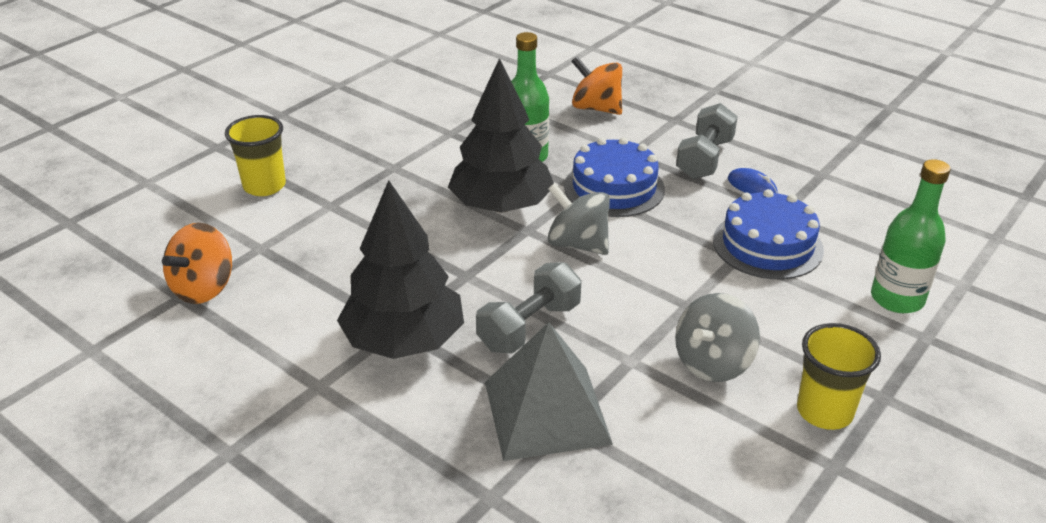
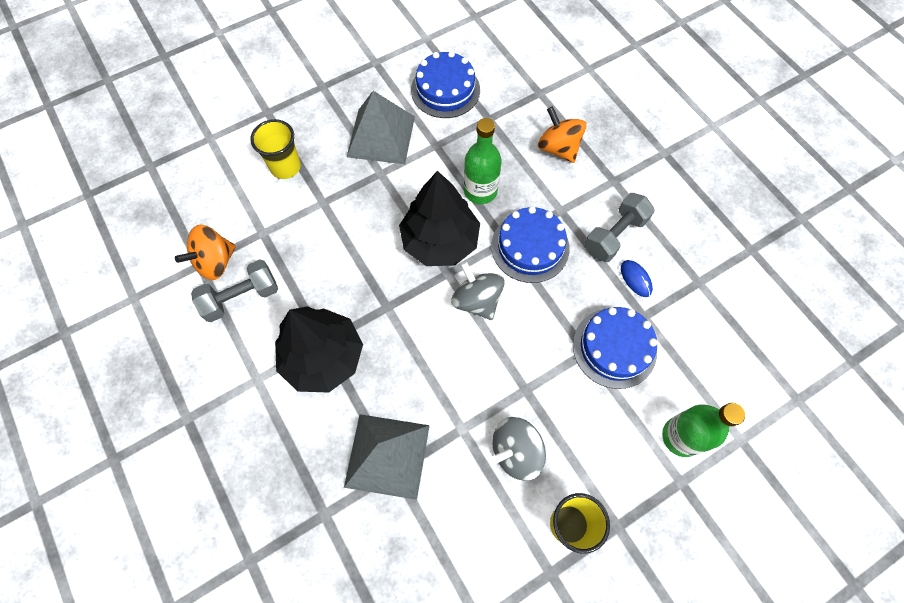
camera: 20 degrees right, 30 degrees up
(377, 138) = (381, 136): none -> grey pyramid
(437, 90) = (445, 90): none -> blue cake
(529, 327) = (408, 373): grey dumbbell -> grey dumbbell (241, 297)

